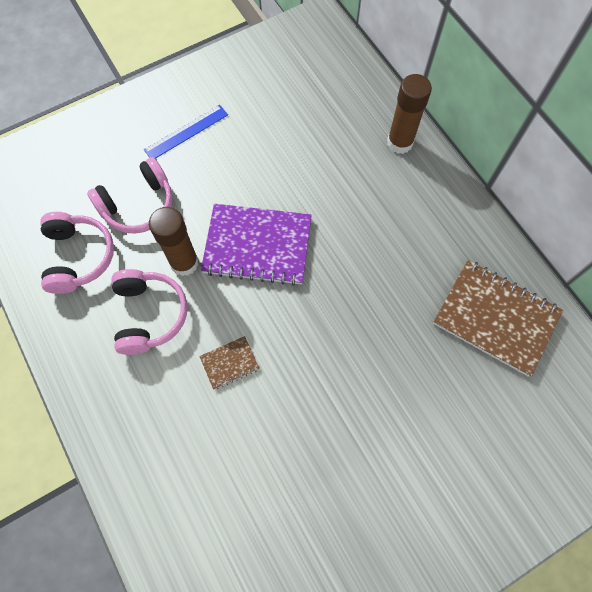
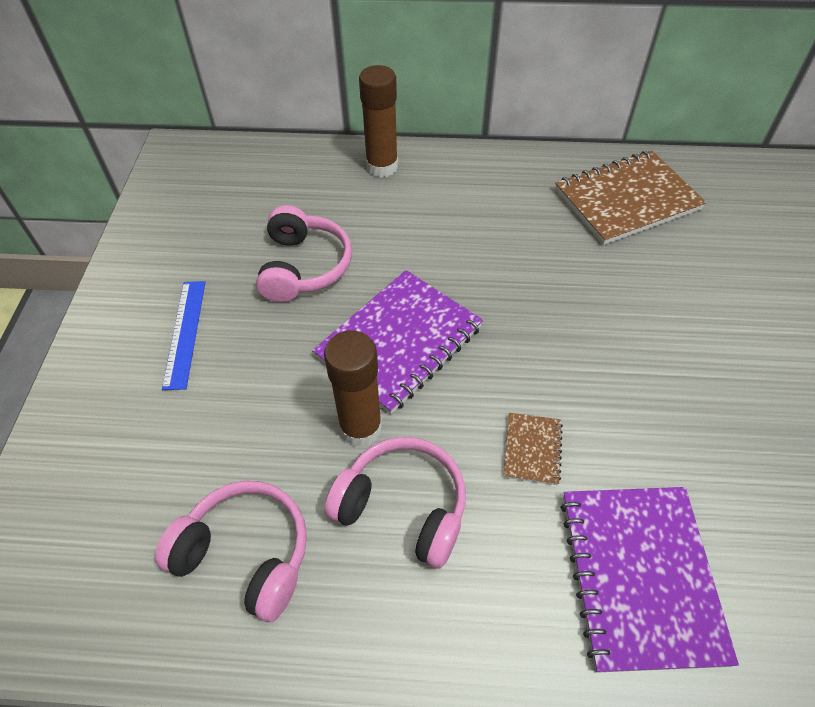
camera: 55 degrees left, 15 degrees down
(138, 205) = (235, 437): pink headphones -> pink headphones (304, 267)
(183, 463) = (640, 576): none -> purple notebook

